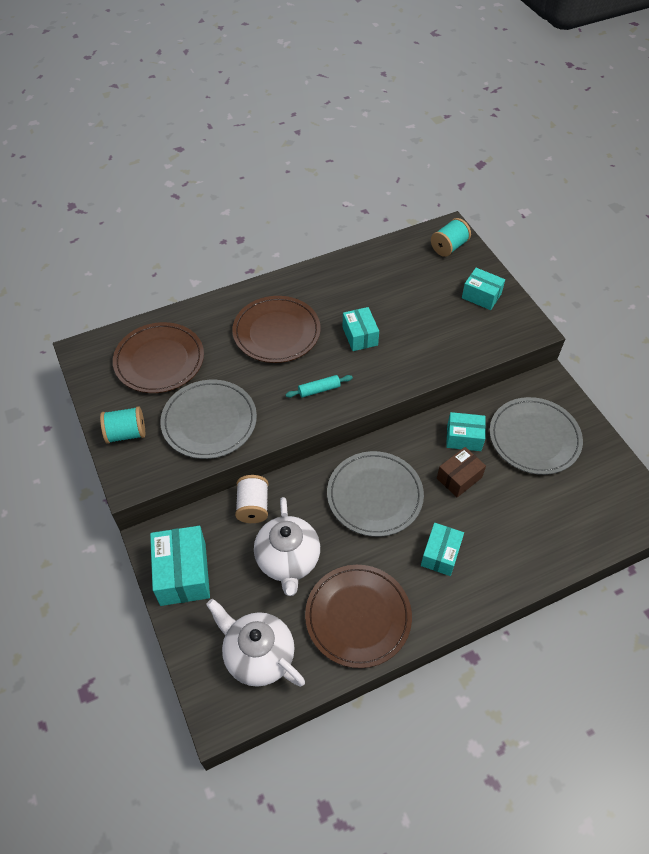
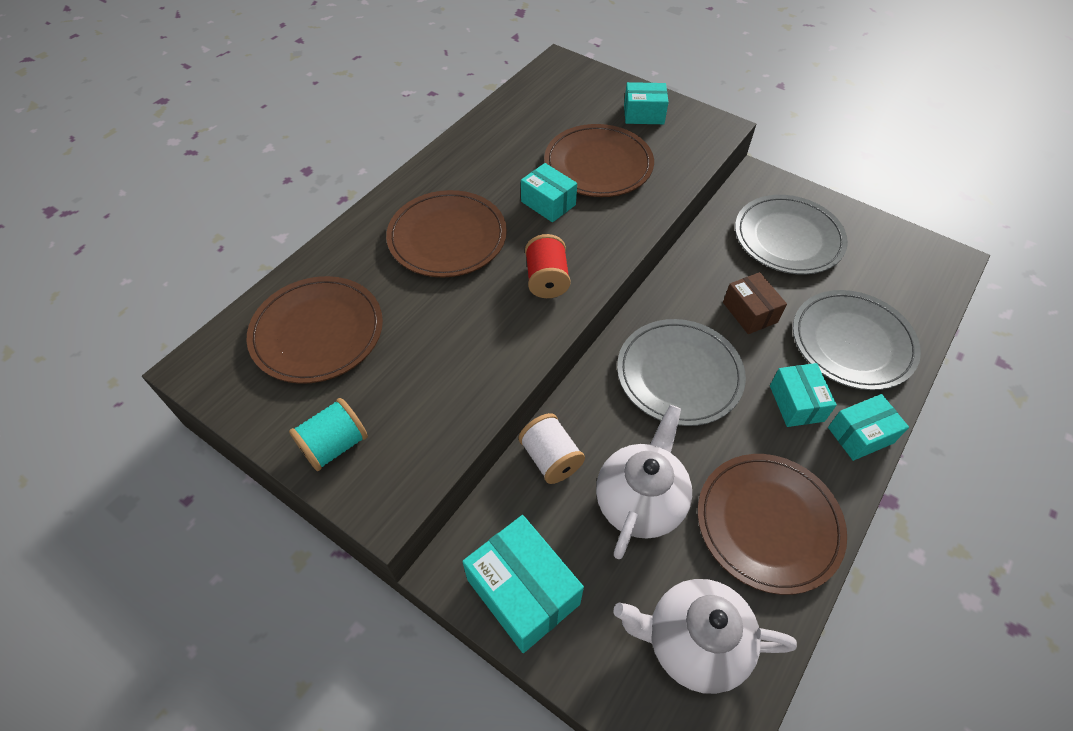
camera: 30 degrees left, 0 degrees up
(209, 421) = (439, 377): grey plate -> grey plate (852, 342)
(288, 560) = (640, 501): white teapot -> white teapot turned 120 degrees counterclockwise
(319, 390) = (547, 280): turquoise rolling pin -> red spool
(416, 322) = (598, 165): none -> brown plate
(449, 247) = (572, 80): turquoise spool -> none
(459, 478) = (750, 312): brown box -> brown box turned 45 degrees counterclockwise
(464, 438) = (722, 269): turquoise box -> turquoise box (860, 435)

